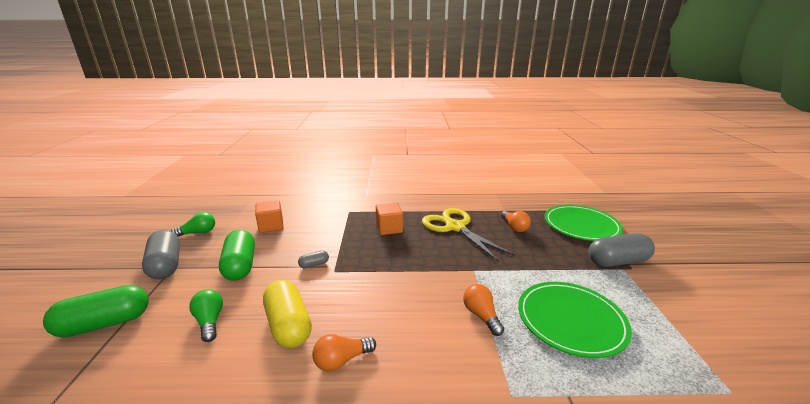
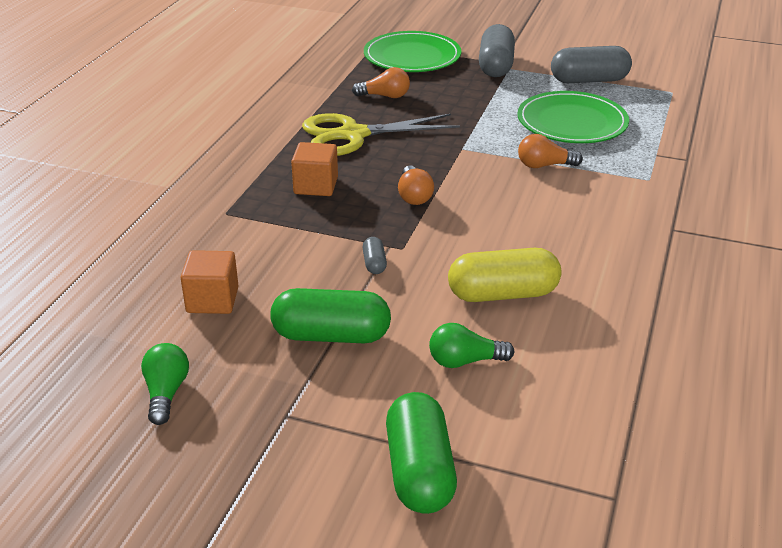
camera: 70 degrees left, 10 degrees up
(166, 265) = (273, 424): grey capsule -> grey capsule (589, 80)
(342, 360) = (577, 261): orange light bulb -> orange light bulb (414, 196)

